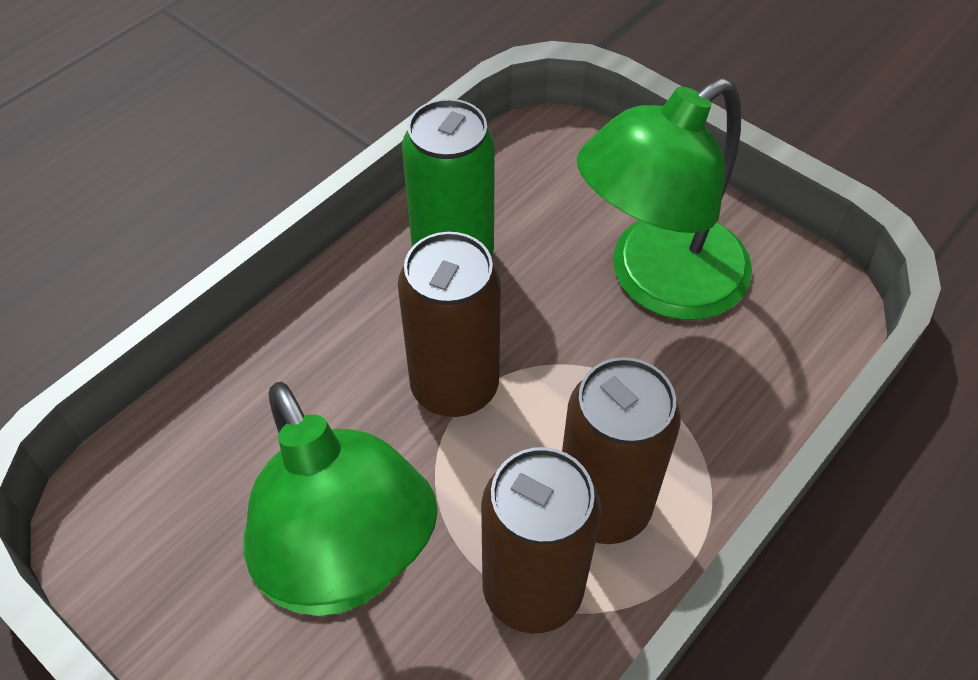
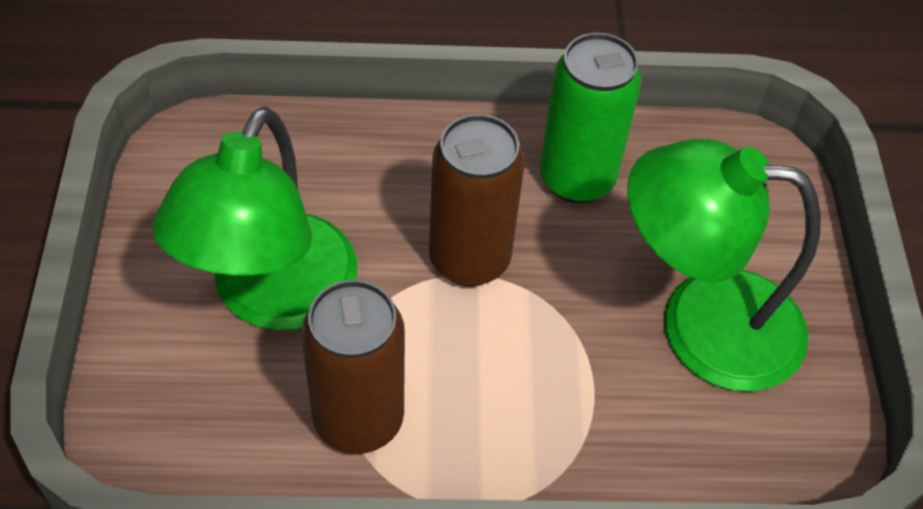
camera: 45 degrees right, 0 degrees up
(603, 506) = (465, 419): brown can -> none

